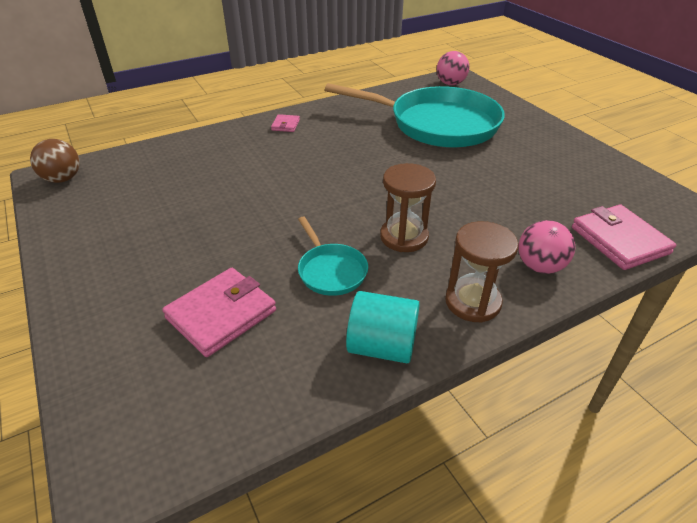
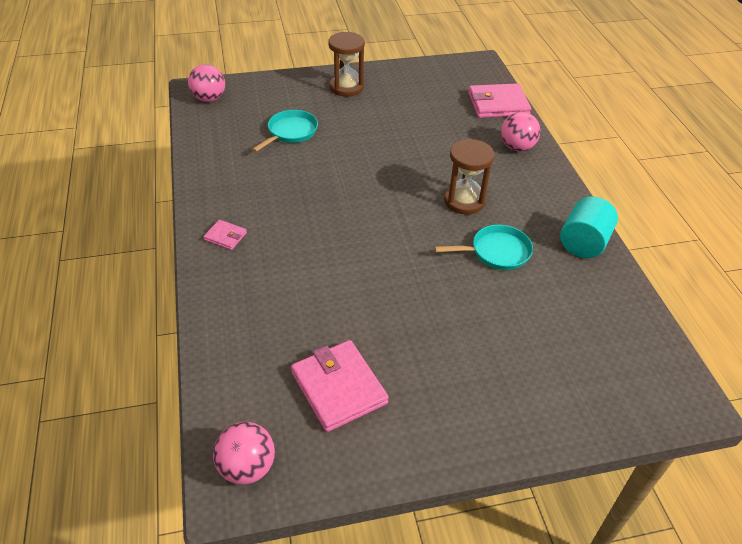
camera: 75 degrees left, 5 degrees up
(63, 179) = (247, 467): brown ball -> pink ball
(221, 314) = (536, 327): pink wallet -> pink wallet (338, 388)
(436, 124) = (290, 132): turquoise pan -> turquoise pan, size x0.45
(472, 302) = (547, 189): brown hourglass -> brown hourglass (346, 87)

